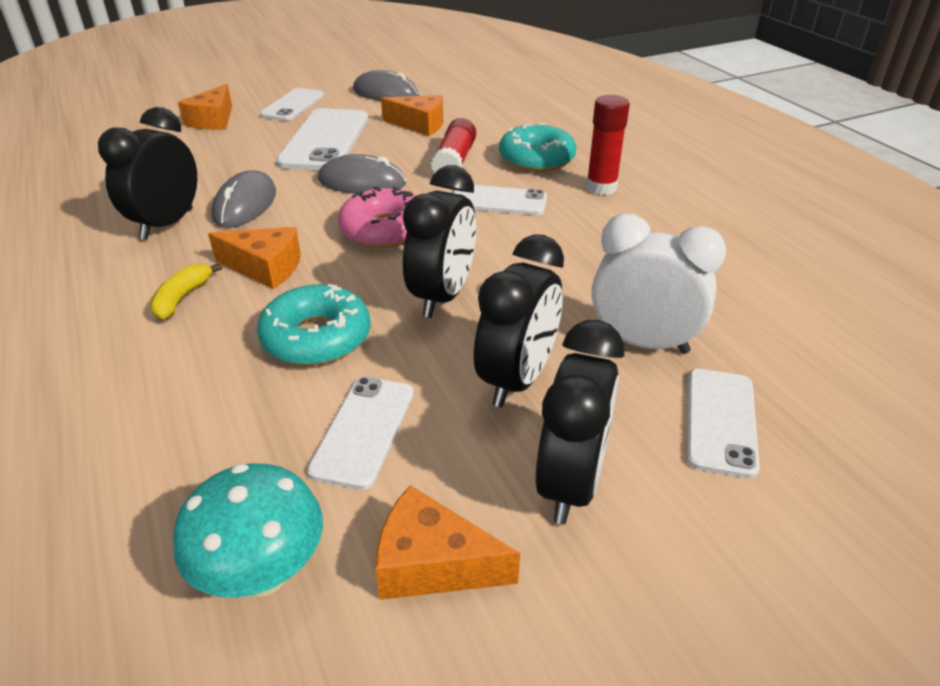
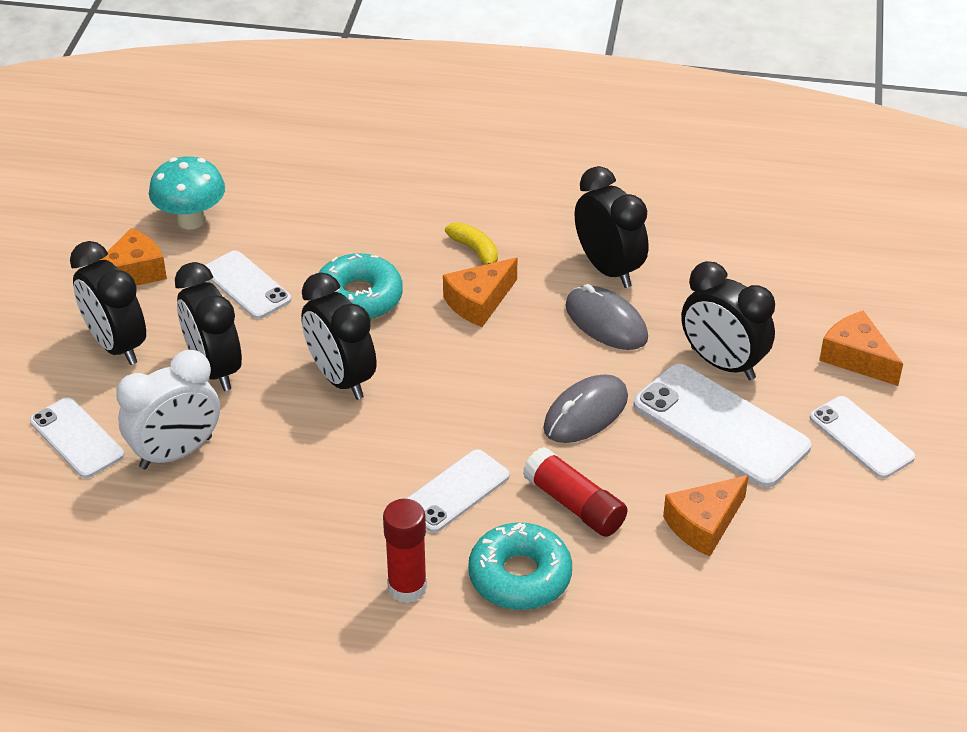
camera: 125 degrees right, 5 degrees up
(258, 154) = (722, 363): none -> black clock
(384, 230) = (475, 390): pink donut -> none
(385, 93) = (843, 540): grey mouse -> none

